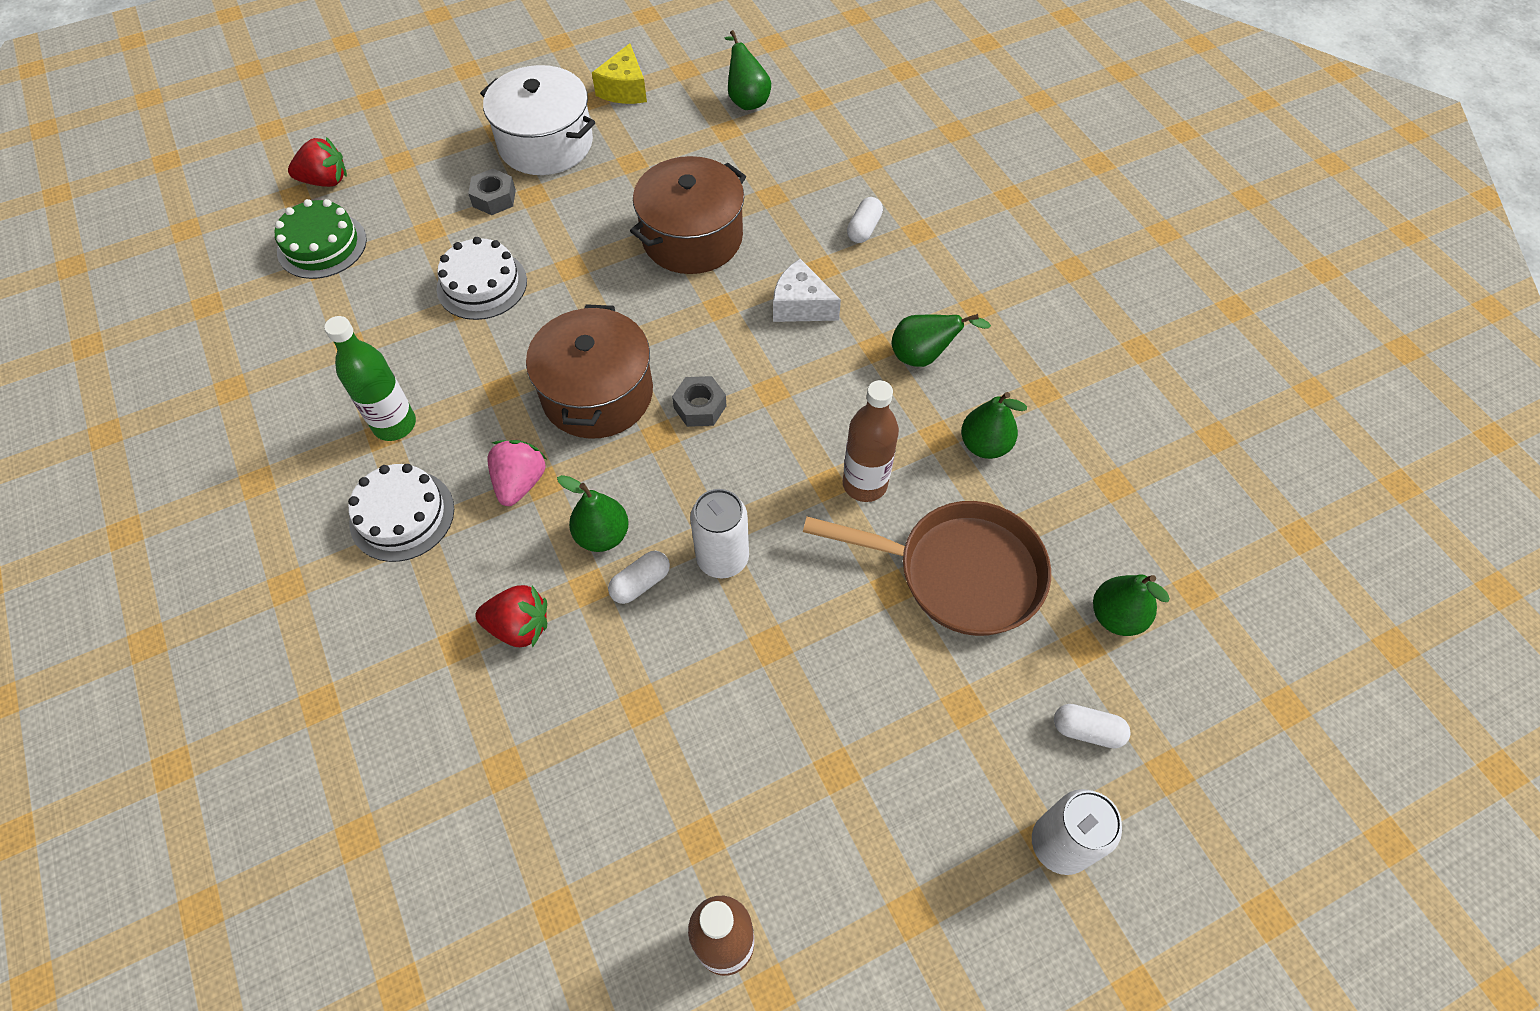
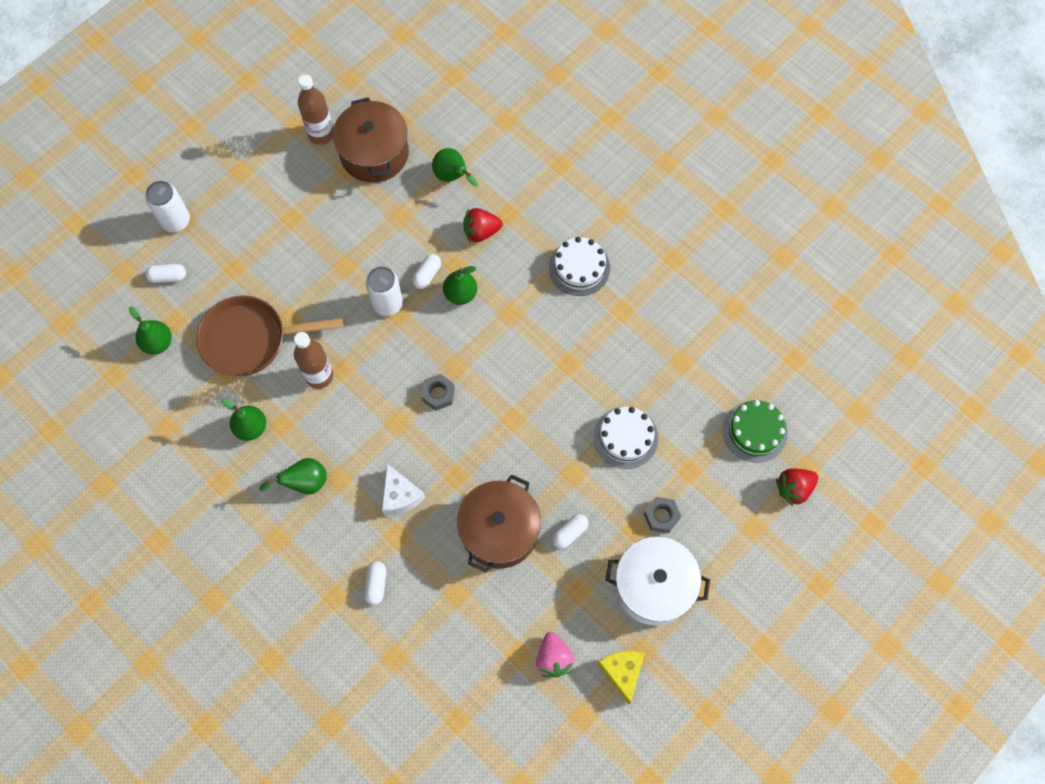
camera: 160 degrees right, 10 degrees up
(394, 424) = (618, 319): green bottle -> none
(520, 482) = (523, 309): pink strawberry -> pink strawberry (553, 658)
(597, 394) = (506, 381): brown pot -> brown pot (374, 153)
(610, 212) = (570, 533): none -> white capsule
(746, 99) = (515, 697): green pear -> green pear (453, 177)
(800, 306) = (400, 496): white cheese -> white cheese turned 60 degrees clockwise

